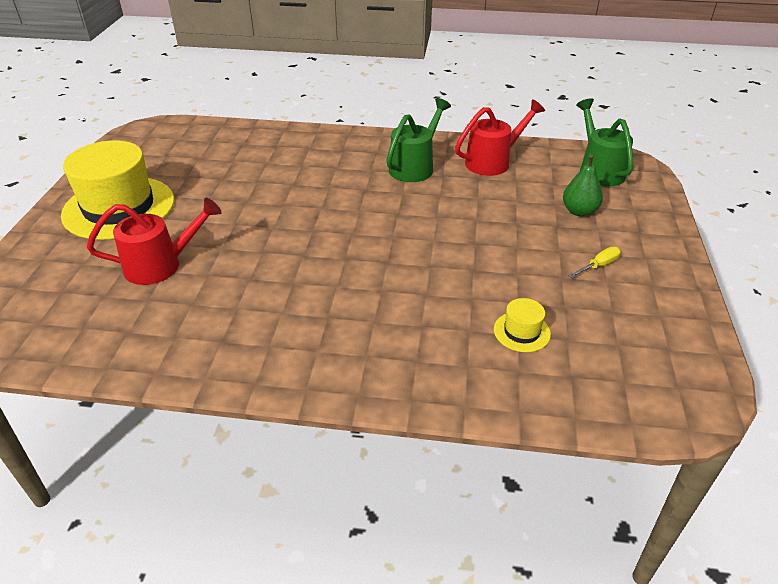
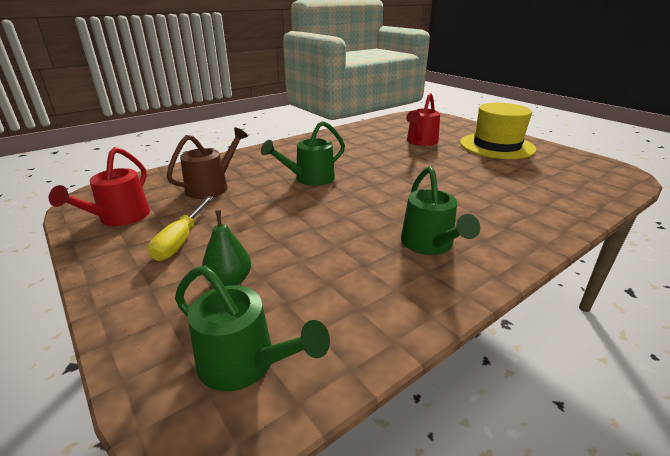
camera: 135 degrees right, 10 degrees down
(399, 278) = (309, 179): none -> green watering can
(493, 161) = (379, 294): red watering can -> red watering can (119, 218)
(521, 332) = (212, 186): yellow hat -> brown watering can
(598, 265) = (181, 240): yellow screwdriver -> yellow screwdriver, size x1.75

